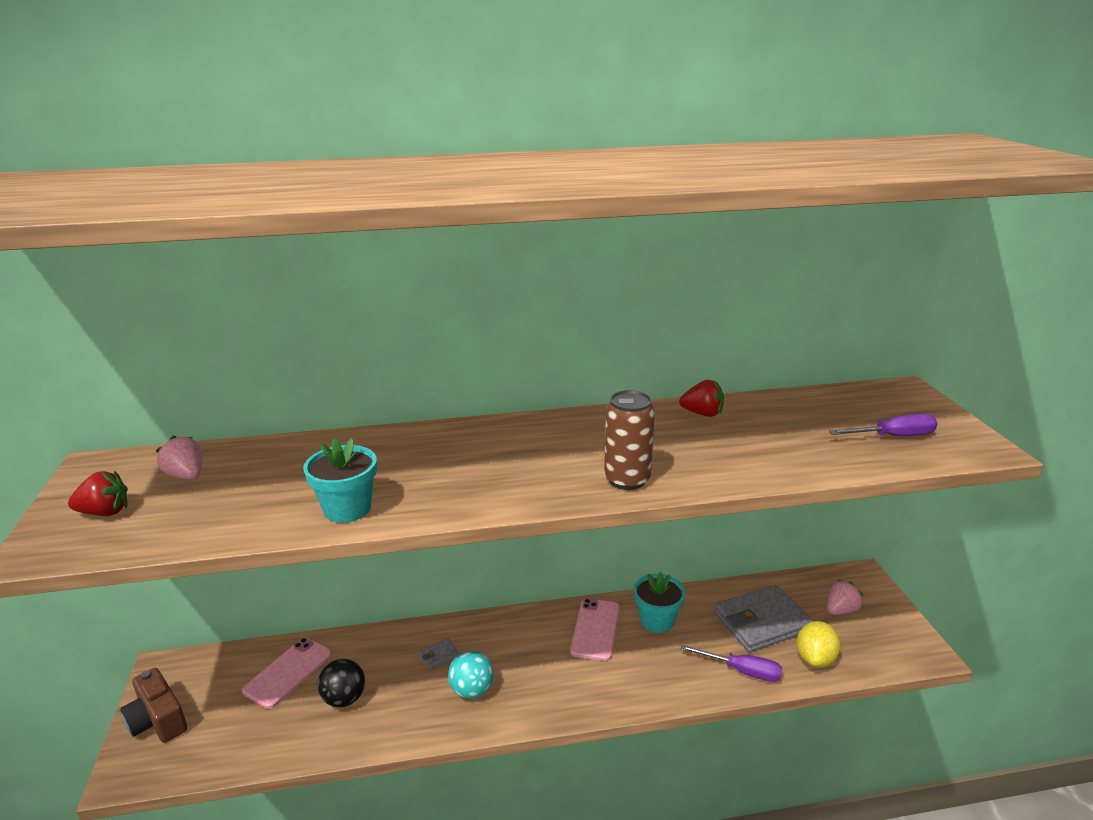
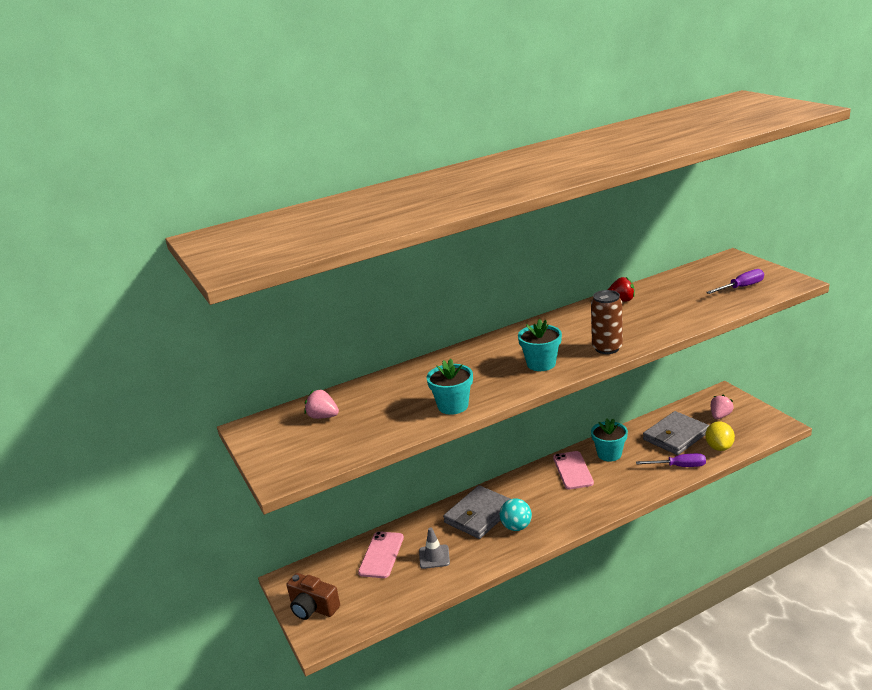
camera: 15 degrees left, 0 degrees up
(105, 512) = (295, 449): red strawberry -> none
(344, 699) = (434, 557): black ball -> grey traffic cone
(439, 656) = (479, 515): grey wallet -> grey wallet, size x2.46
(518, 478) = (541, 364): none -> turquoise flower pot

